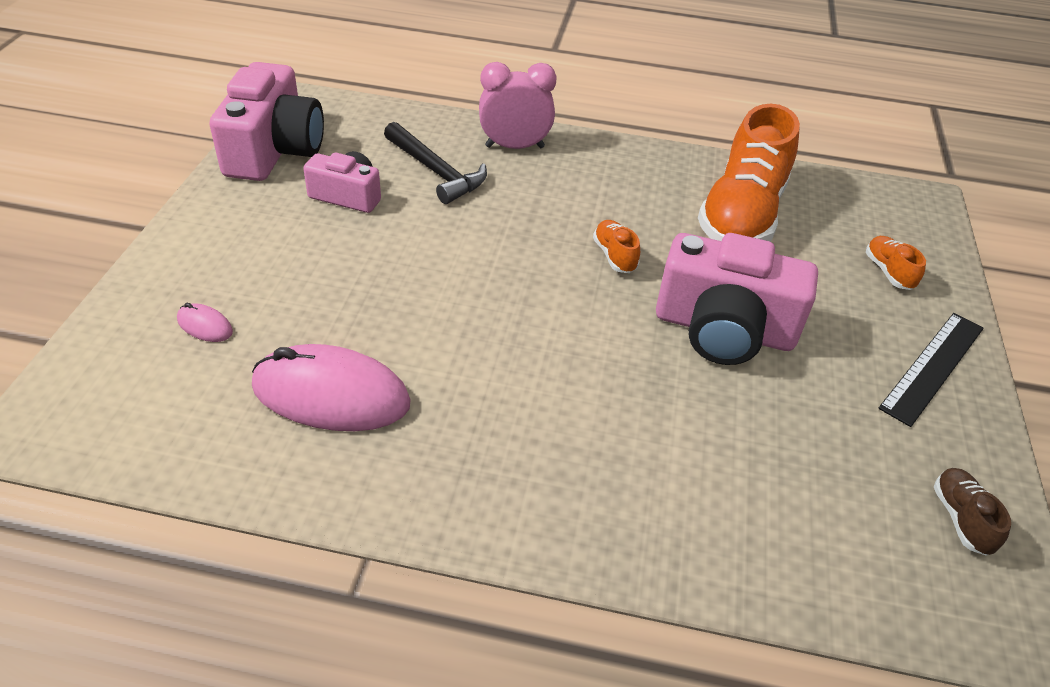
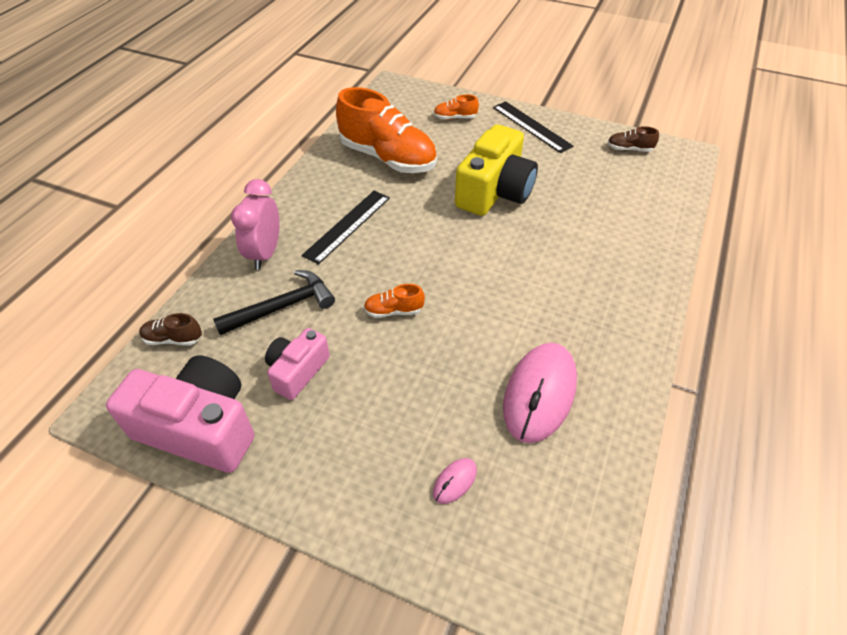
camera: 75 degrees left, 5 degrees up
(379, 115) = (173, 339): none -> brown shoe
(585, 198) = (347, 226): none -> black ruler
(614, 256) = (416, 223): orange shoe -> orange shoe (393, 311)
(724, 329) = (494, 191): pink camera -> yellow camera

